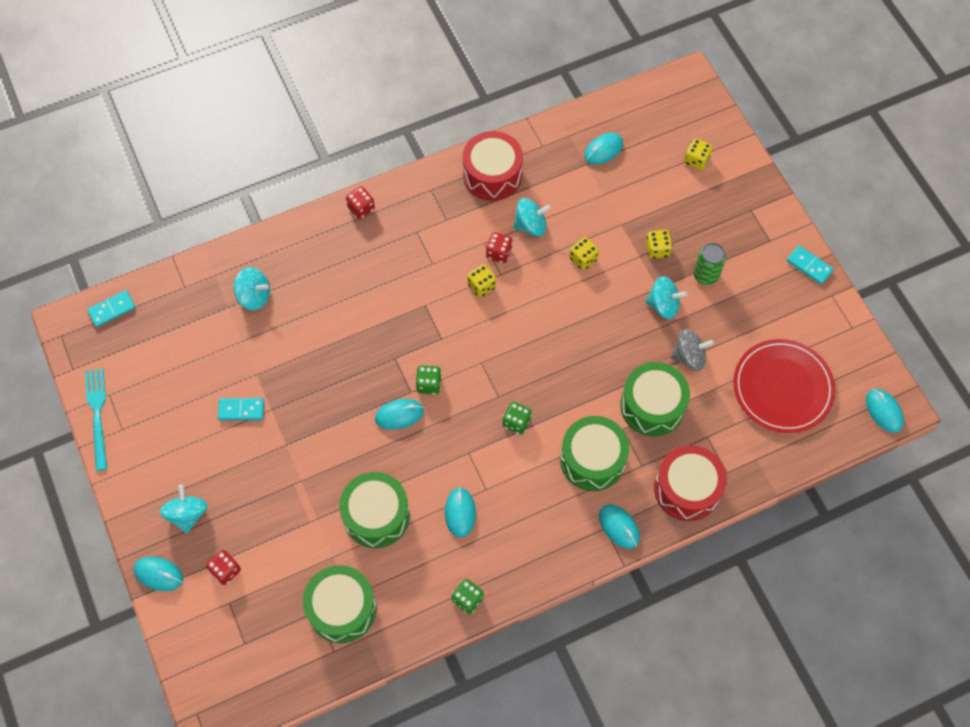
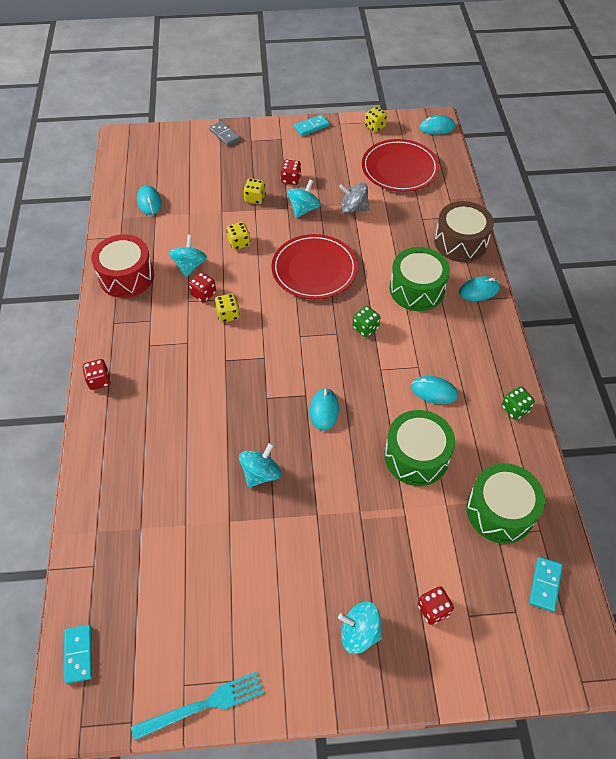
camera: 70 degrees left, 10 degrees down
(98, 415) = (203, 705): turquoise fork -> turquoise fork turned 150 degrees clockwise
(158, 574) = (418, 682): turquoise mouse -> none
(241, 410) = (262, 546): turquoise domino -> turquoise domino (545, 584)
(254, 296) = (141, 499): turquoise spinning top -> turquoise spinning top (261, 473)
(429, 384) = (304, 379): green dice -> none
(577, 346) = (314, 269): none -> red plate
(652, 406) = (385, 241): green drum -> none
(687, 489) = (460, 242): red drum -> brown drum
(689, 357) = (353, 208): grey spinning top -> grey spinning top turned 90 degrees counterclockwise
(696, 160) = (192, 155): yellow dice -> yellow dice (375, 127)
(705, 275) = (291, 179): green can -> red dice
(746, 179) = (224, 135): none -> grey domino

